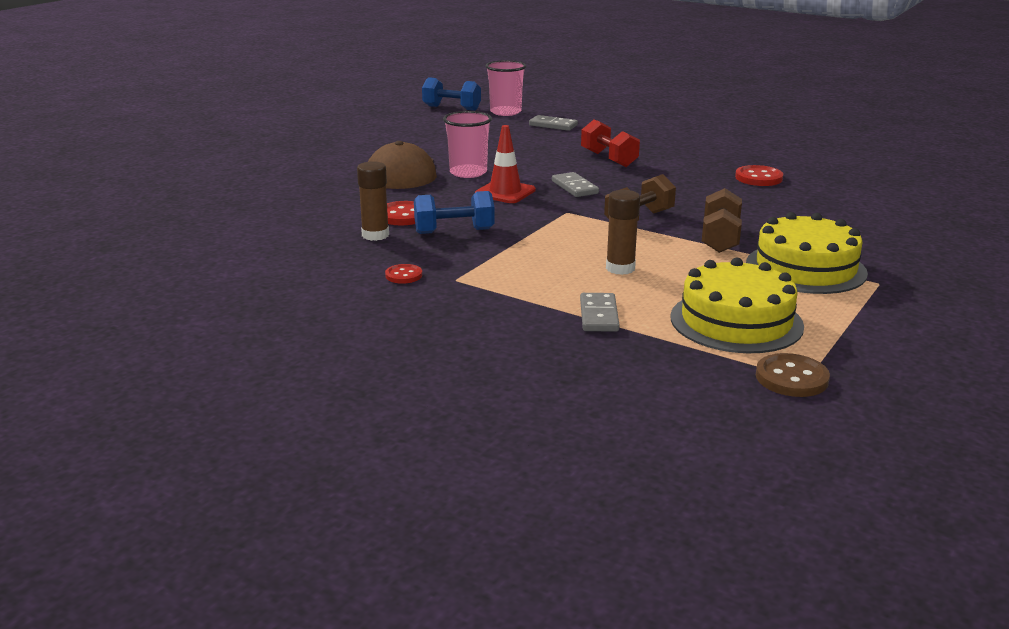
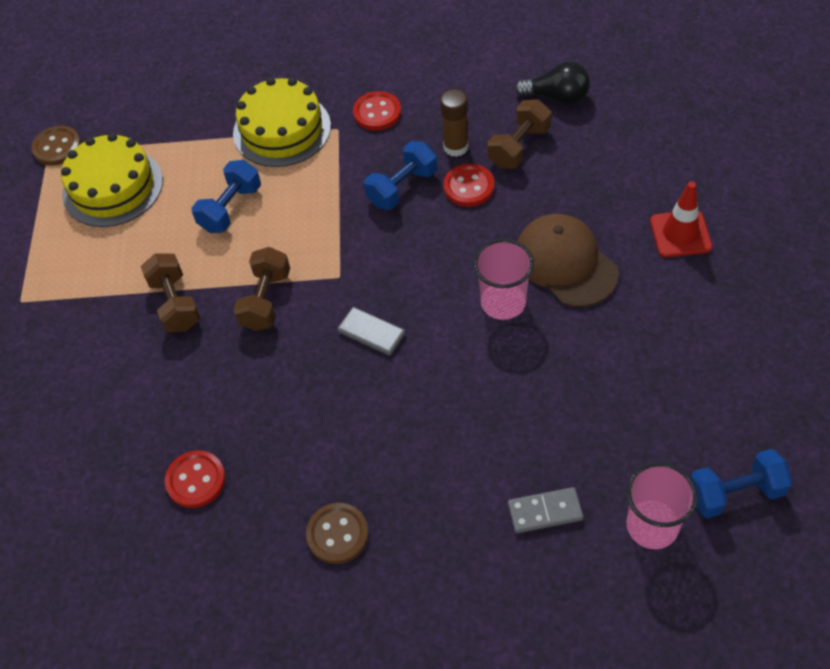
camera: 150 degrees right, 30 degrees up
(246, 231) = (557, 97): none -> black light bulb
(329, 219) = (519, 147): none -> brown dumbbell
(403, 275) = (377, 113): red button -> red button, size x1.58
(505, 192) = (427, 281): red traffic cone -> red traffic cone (680, 234)
(599, 315) = (208, 143): grey domino -> none
(609, 159) = (391, 434): red dumbbell -> none
(620, 268) = (230, 208): brown glue stick -> blue dumbbell
(679, 146) = (337, 534): none -> brown button
(805, 268) = (85, 292): yellow cake -> yellow cake (282, 129)

